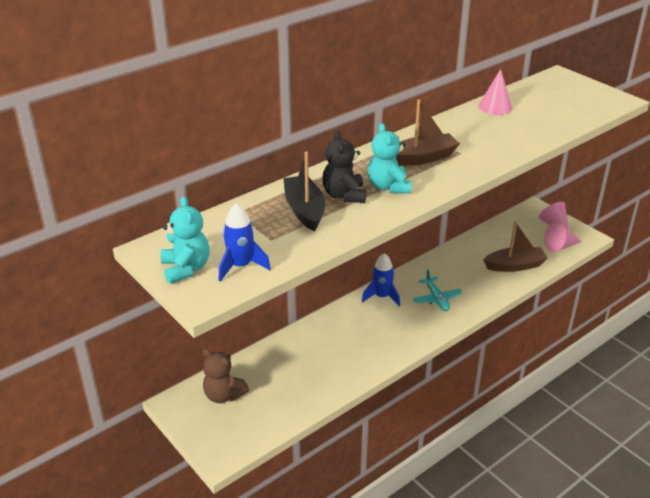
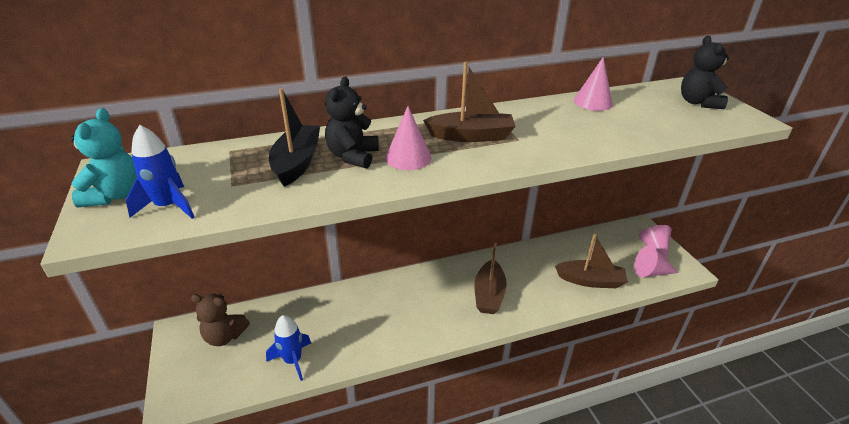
camera: 20 degrees right, 0 degrees up
(224, 395) = (224, 336): brown teddy bear -> brown teddy bear turned 45 degrees counterclockwise
(381, 297) = (435, 277): blue rocket -> blue rocket (293, 360)
(388, 187) = (408, 158): turquoise teddy bear -> pink cone
(436, 299) = (489, 294): turquoise plane -> brown boat
(574, 92) = (698, 102): none -> black teddy bear

